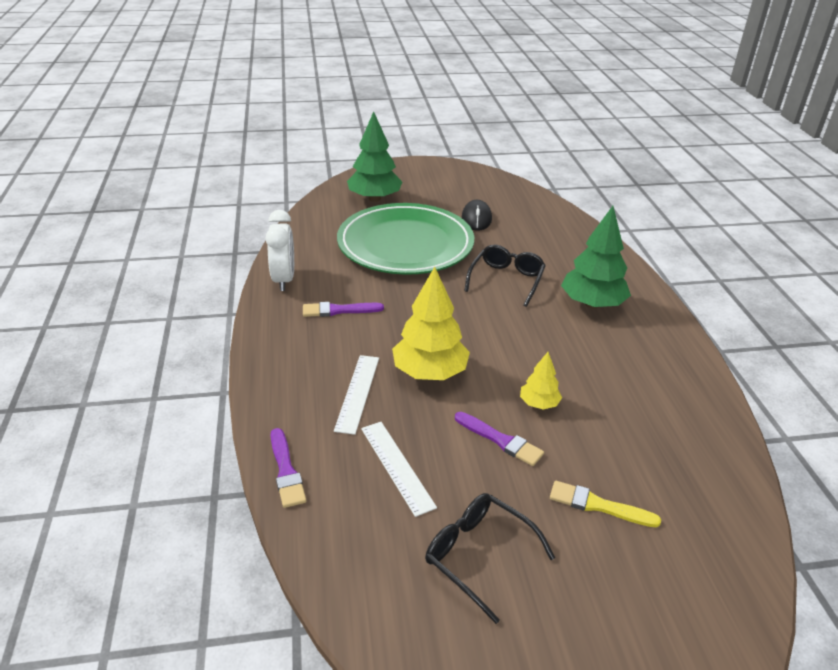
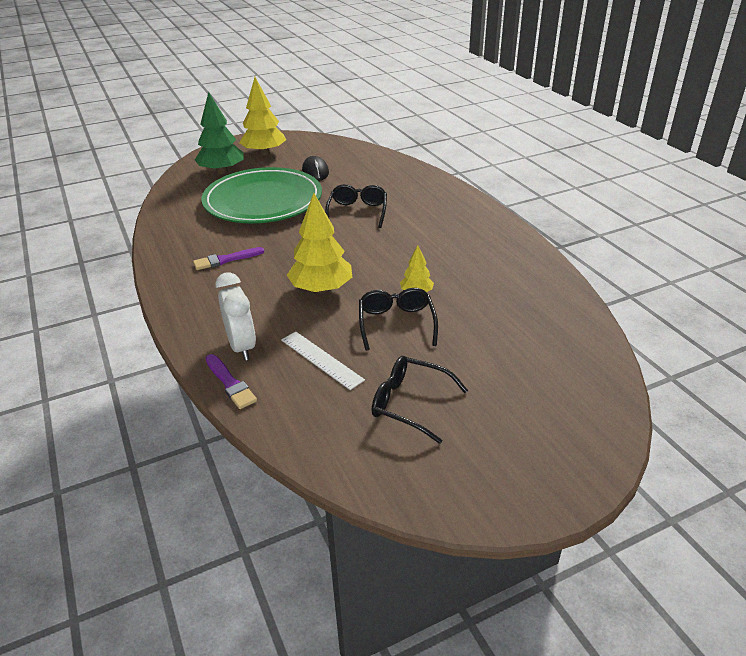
camera: 15 degrees left, 0 degrees up
(284, 280) = (167, 246): white clock -> white clock (242, 346)
(357, 393) = (267, 315): white ruler -> none
(428, 184) = (264, 153): none -> yellow tree
(500, 440) = (396, 323): purple brush -> black glasses
(592, 304) = (431, 216): green tree -> none
(598, 505) = (486, 350): yellow brush -> none

